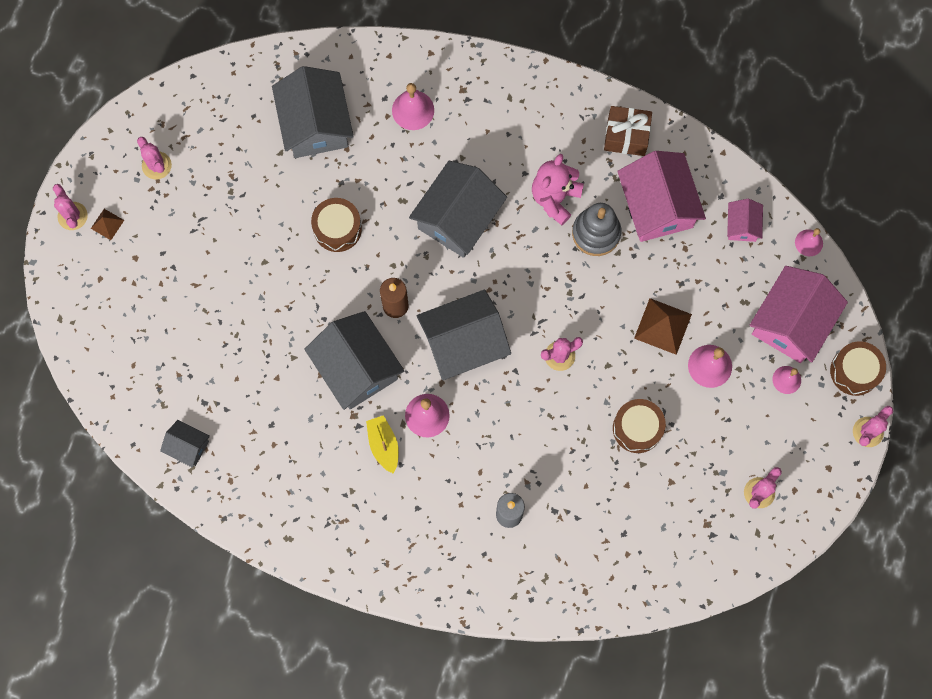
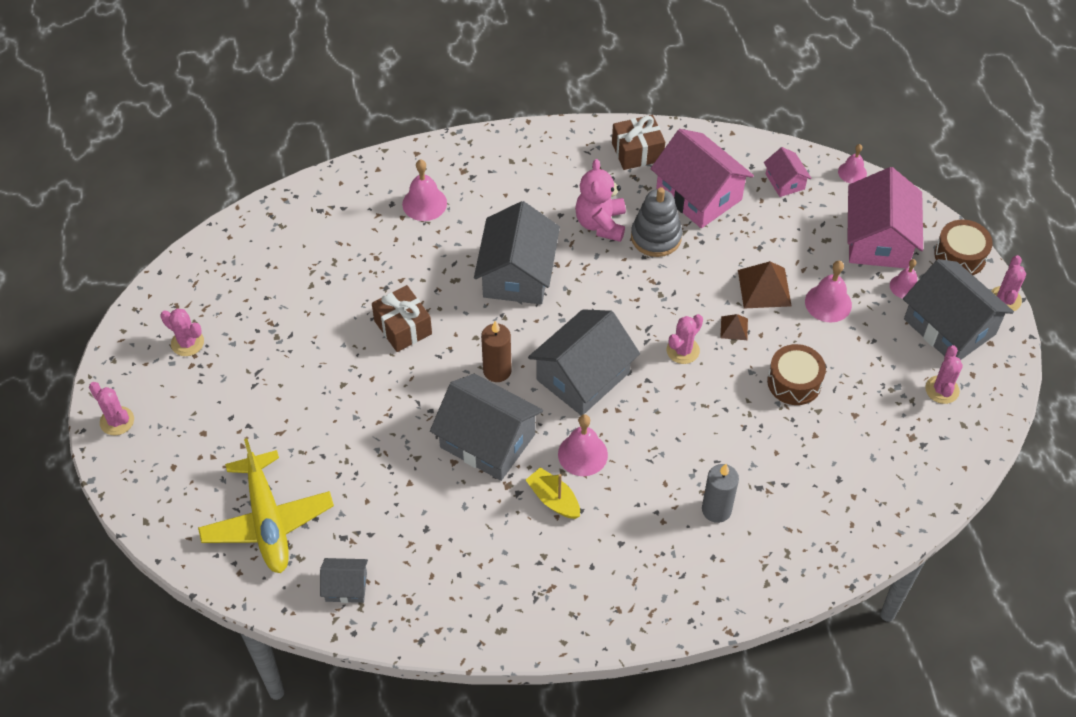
camera: 25 degrees left, 20 degrees down
(107, 224) = (158, 414): brown pyramid -> brown pyramid (734, 328)
(152, 361) = (267, 521): none -> yellow plane
(315, 124) = (334, 249): grey house -> grey house (949, 327)
(337, 228) = (403, 327): brown drum -> brown gift

